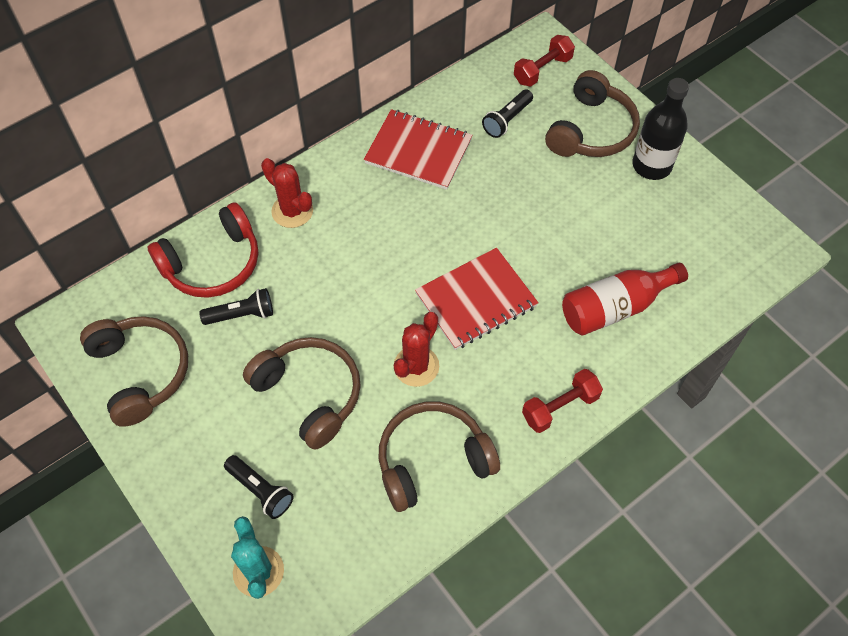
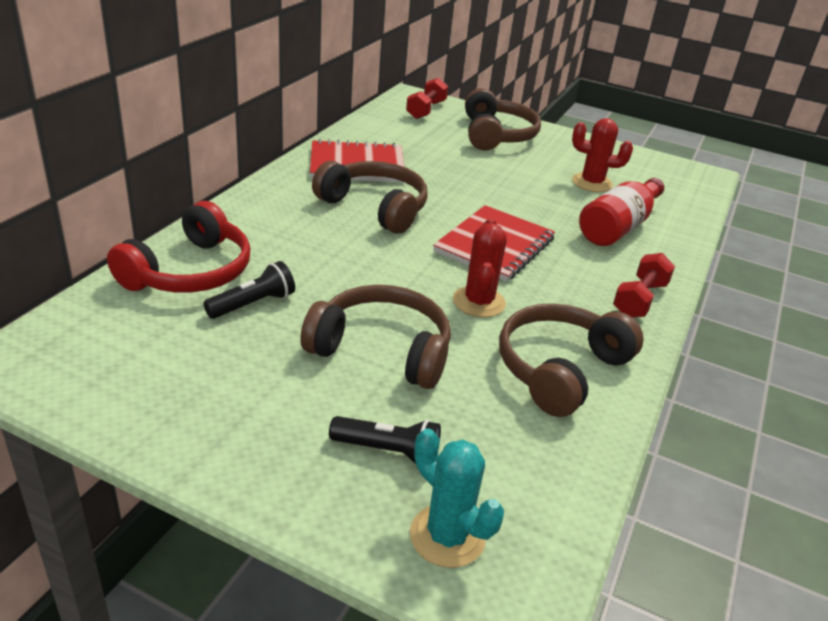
camera: 30 degrees left, 25 degrees down
(140, 372) = (149, 382): brown headphones -> brown headphones (375, 208)
(292, 211) = (257, 219): red cactus -> red cactus (592, 183)
(507, 120) = (421, 138): black flashlight -> none
(651, 166) = (562, 146): black bottle -> none

